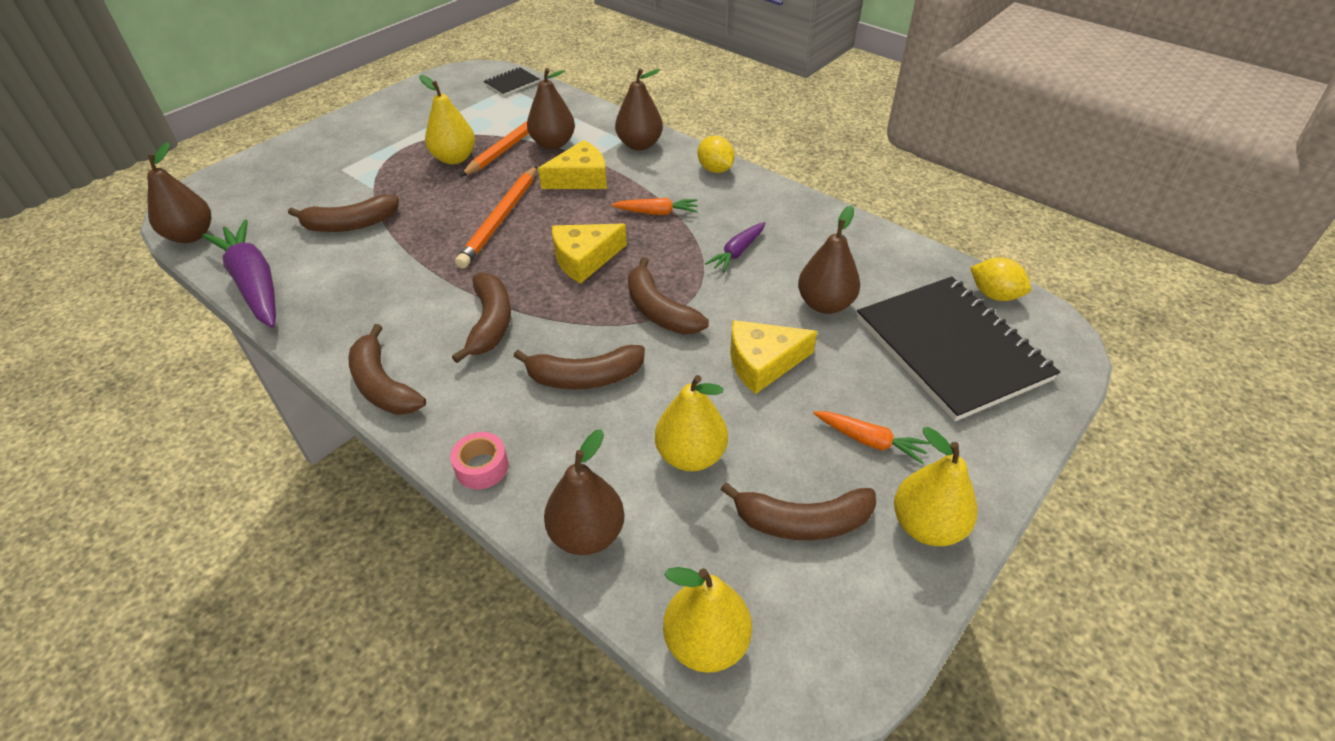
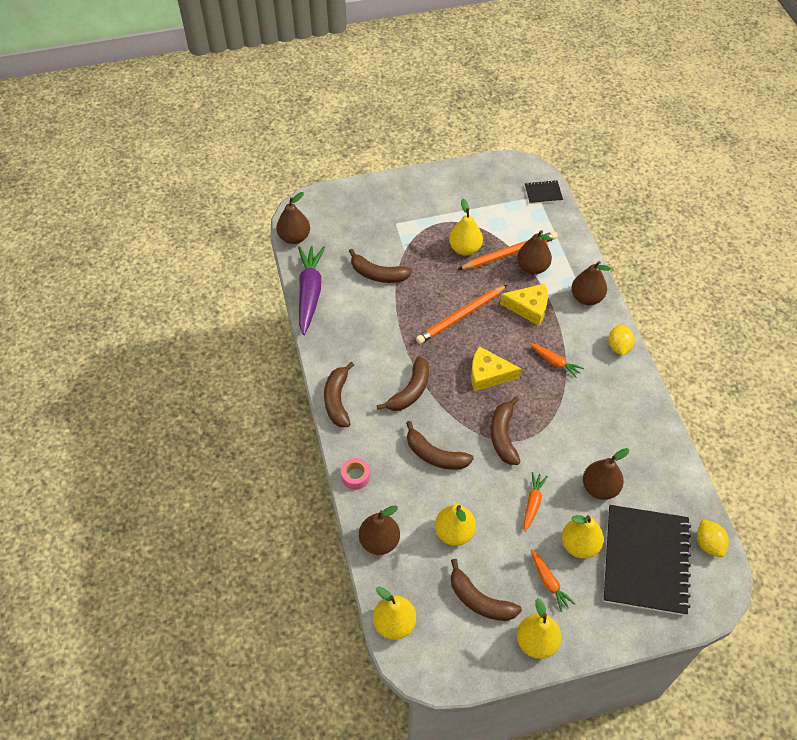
camera: 35 degrees right, 10 degrees up
(737, 252) = (579, 421): purple carrot -> none
(763, 362) = (532, 503): yellow cheese -> orange carrot
(862, 376) = (579, 545): none -> yellow pear

